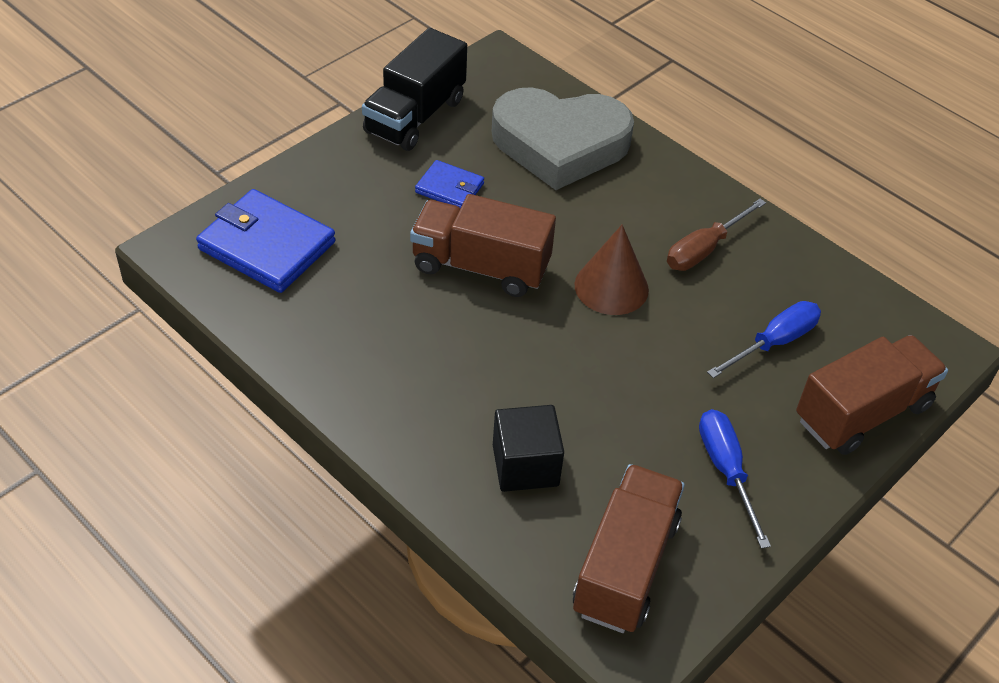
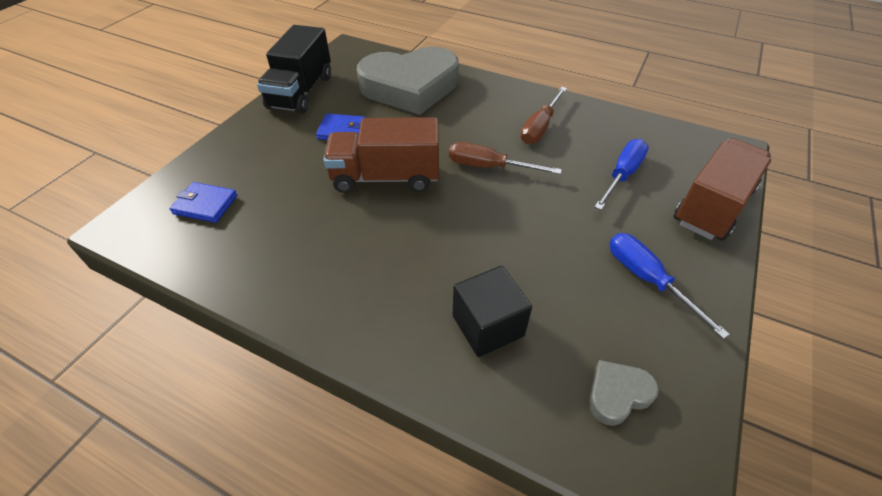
camera: 15 degrees left, 0 degrees up
(267, 246) = (205, 204): blue wallet -> blue wallet, size x0.55
(611, 287) = (489, 167): brown cone -> brown screwdriver
(625, 566) = (617, 394): brown truck -> grey heart

